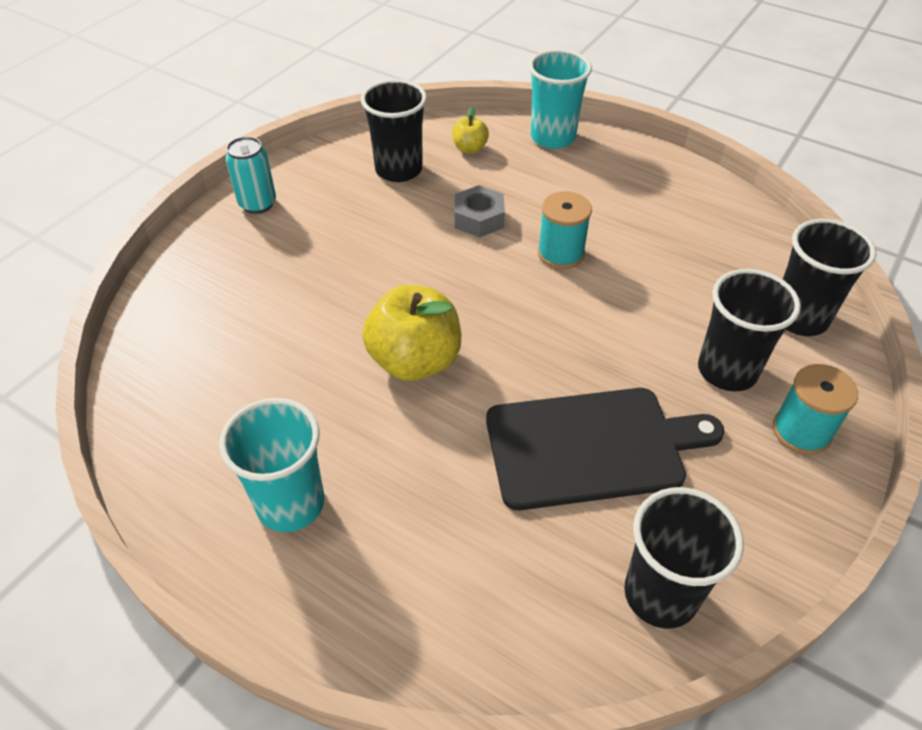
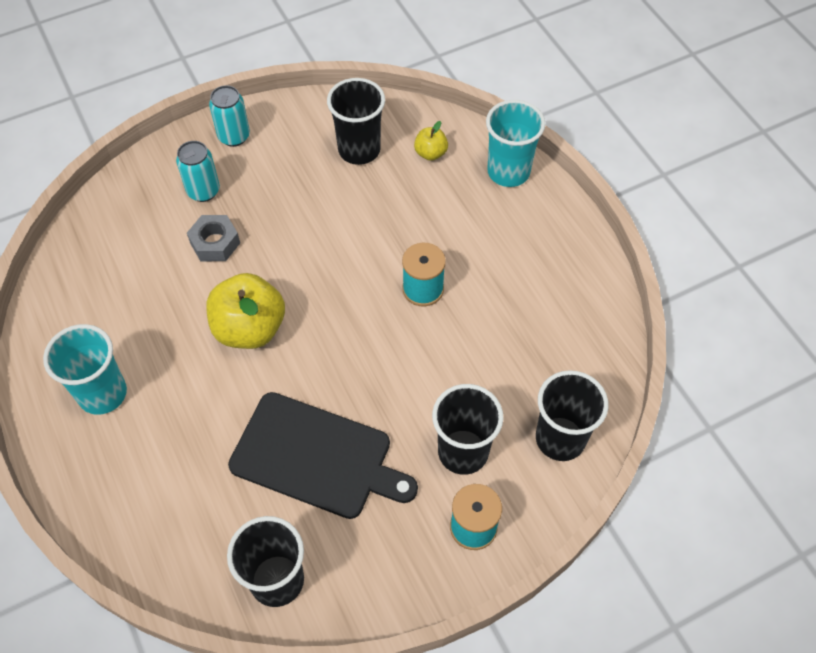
camera: 30 degrees right, 10 degrees up
(261, 261) = (203, 191): none -> turquoise can
(479, 218) = (385, 226): grey nut -> grey nut (215, 243)

